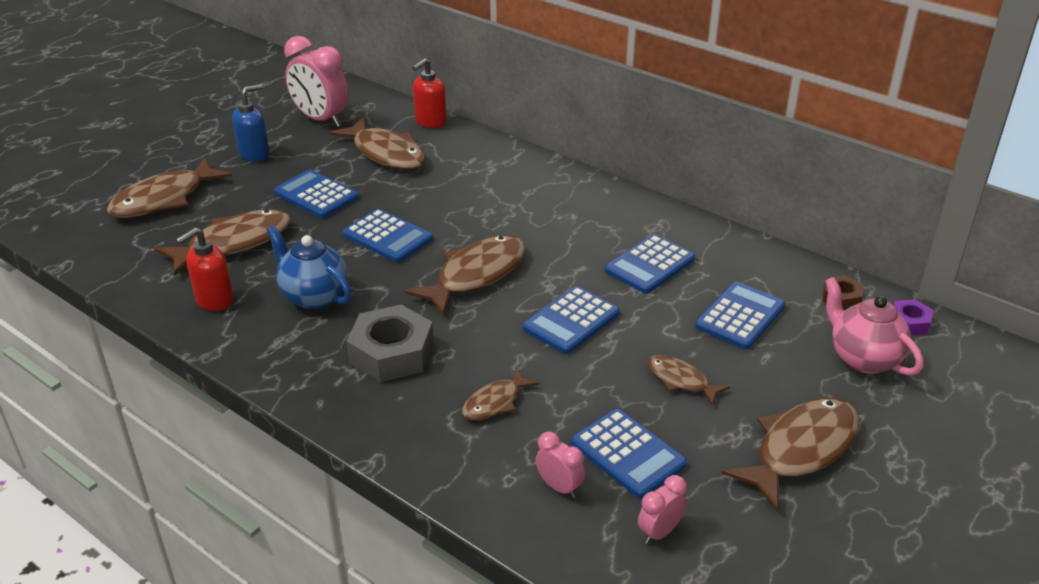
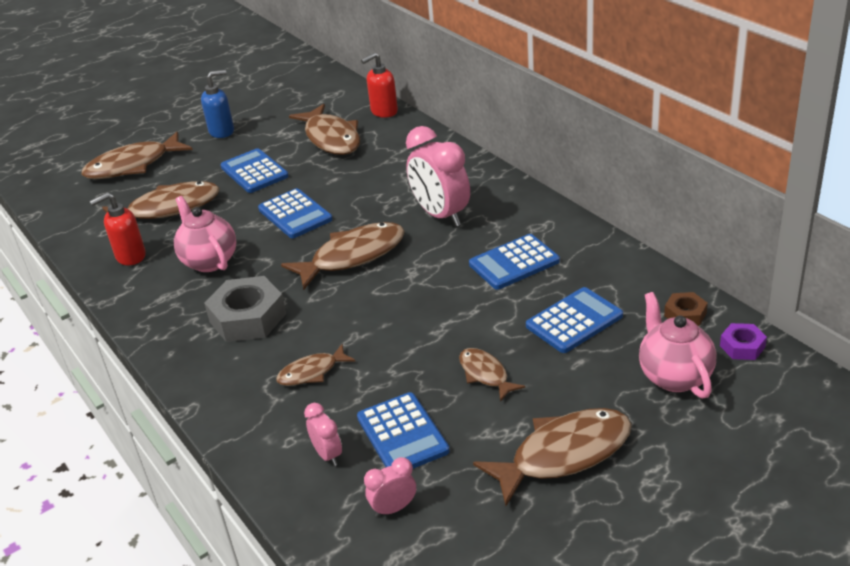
camera: 20 degrees right, 0 degrees up
(313, 296) = (209, 261): blue teapot -> pink teapot
(321, 120) = (291, 104): pink clock -> pink clock (441, 215)
(571, 321) = (415, 307): blue calculator -> none

